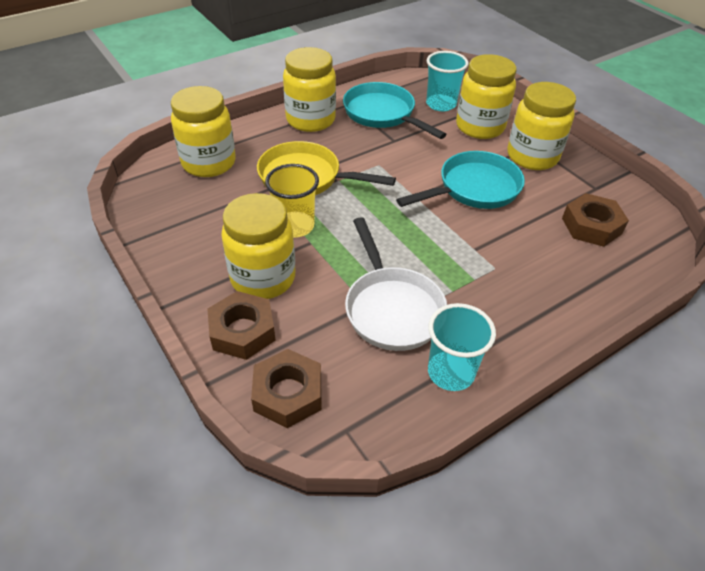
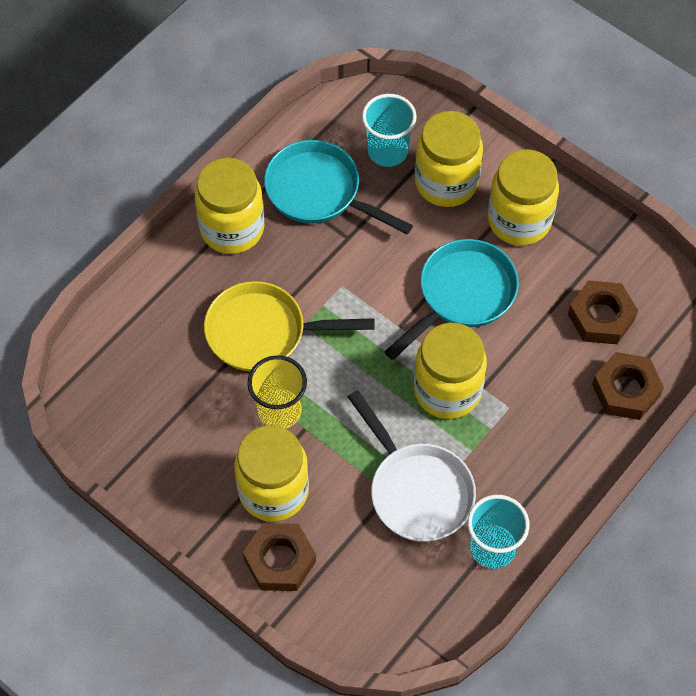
camera: 15 degrees left, 15 degrees up
(209, 163) = (139, 341): yellow jar -> yellow jar (447, 390)
(288, 393) = (350, 614): brown nut -> brown nut (626, 390)

